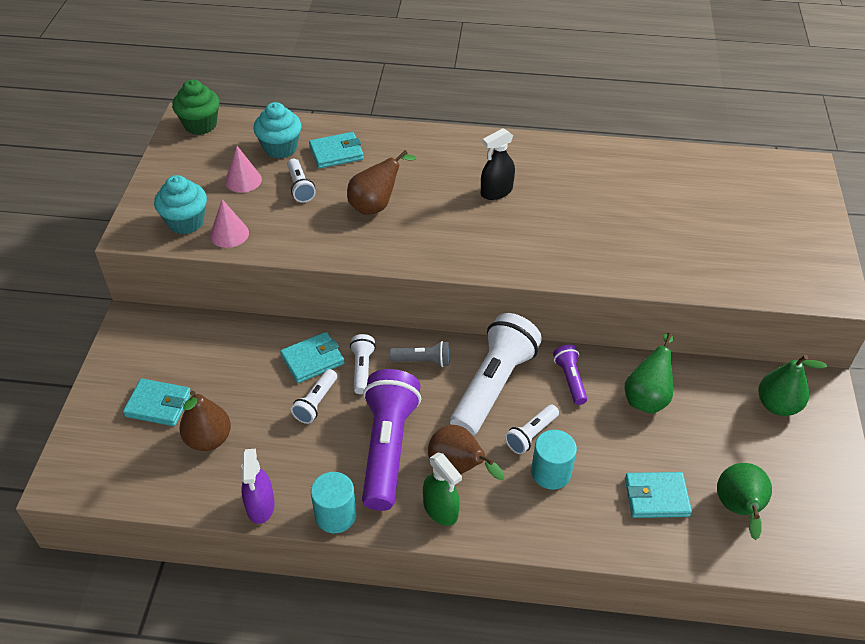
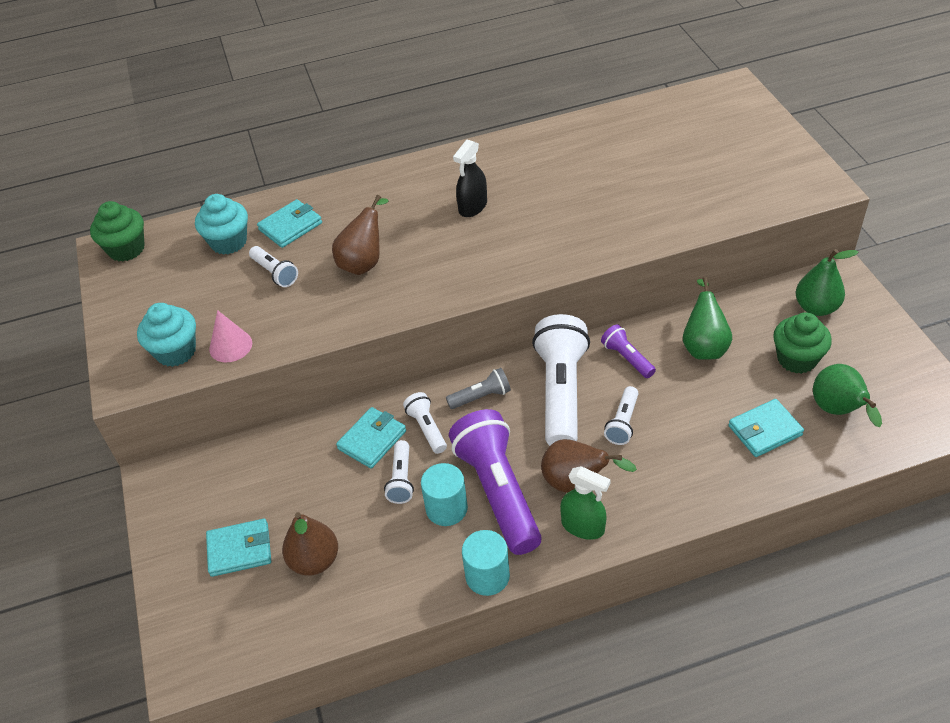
camera: 20 degrees left, 0 degrees up
(243, 180) = (210, 287): pink cone -> none
(260, 506) = (408, 600): purple spray bottle -> none
(551, 473) = (661, 449): turquoise cylinder -> turquoise cylinder (446, 508)
(728, 445) = (796, 359): none -> green cupcake

